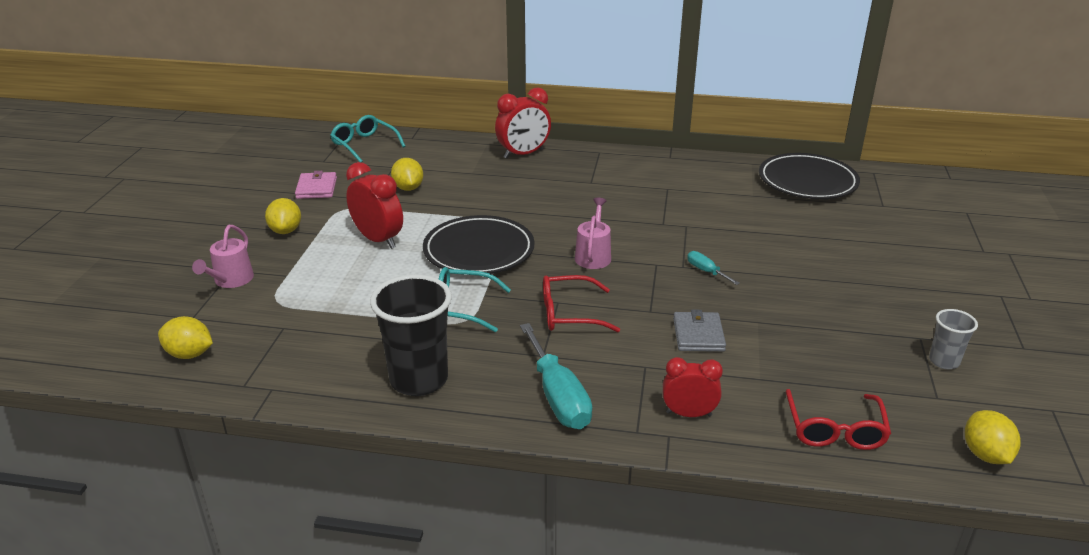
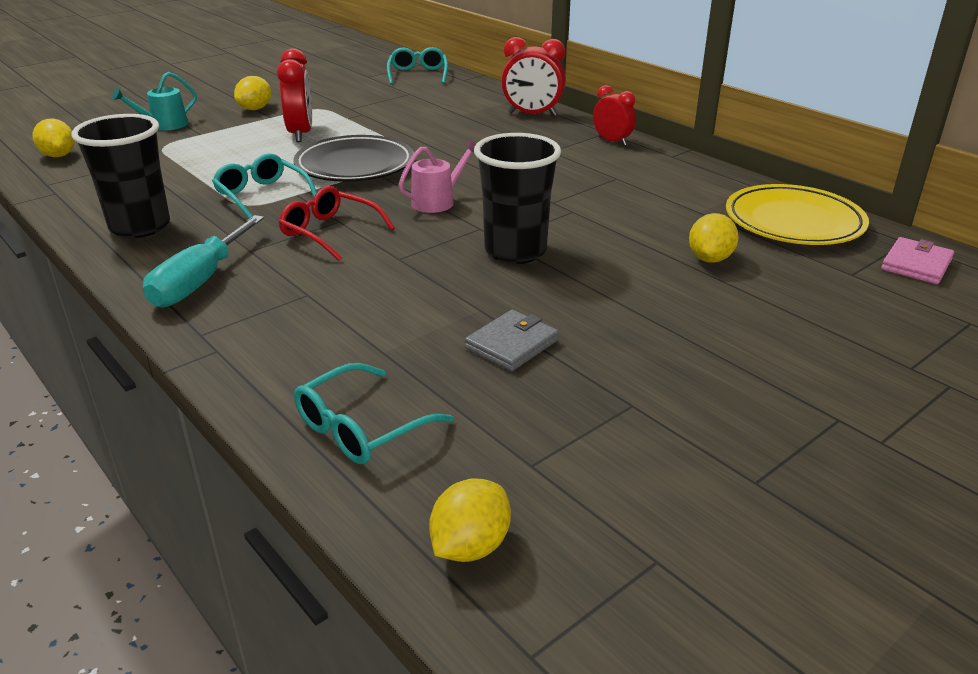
camera: 40 degrees right, 0 degrees up
(231, 280) = (164, 125): pink watering can -> turquoise watering can
(316, 188) = (328, 91): pink wallet -> pink wallet (916, 264)
(408, 188) = (391, 110): yellow lemon -> yellow lemon (710, 259)
(688, 414) = (265, 344): red clock -> red clock (612, 141)
(698, 335) = (401, 293): grey wallet -> grey wallet (512, 344)
(706, 271) = (515, 251): turquoise screwdriver -> black cup
(807, 181) = (793, 222): black plate -> yellow plate
(834, 429) = (361, 427): red glasses -> turquoise glasses
(944, 361) = (613, 439): grey cup -> none

